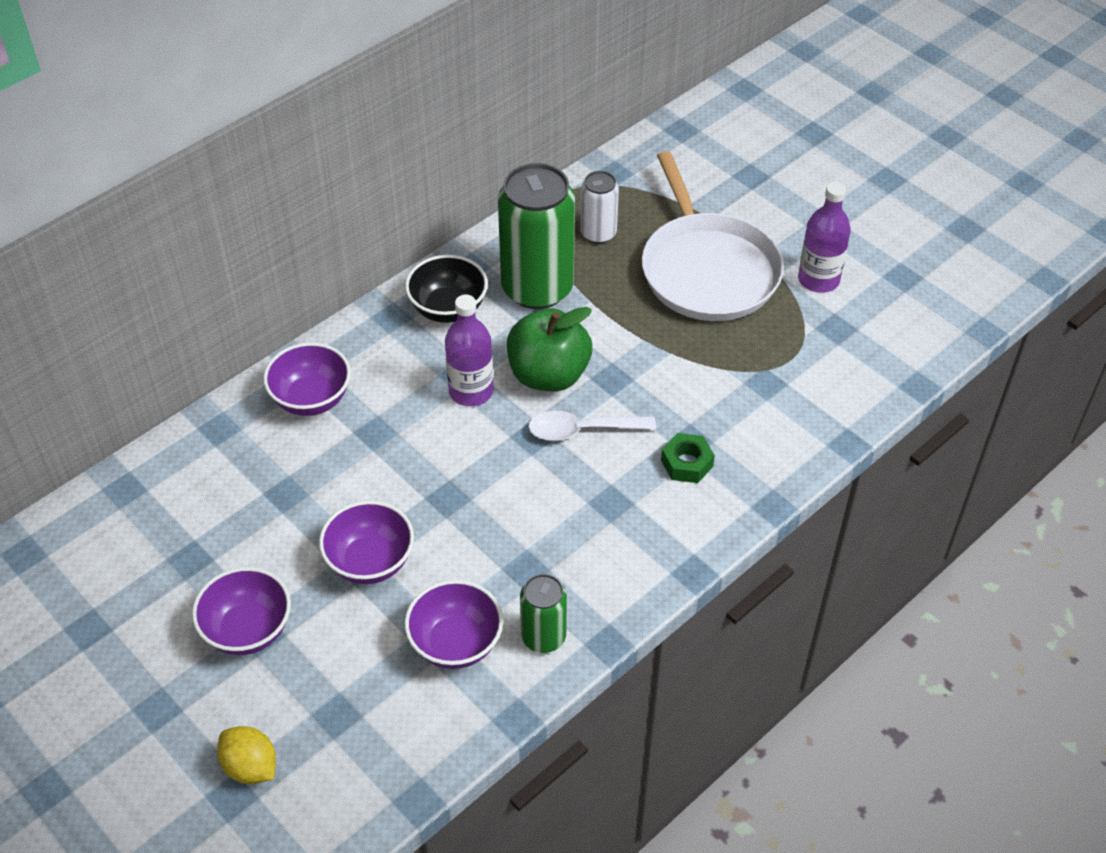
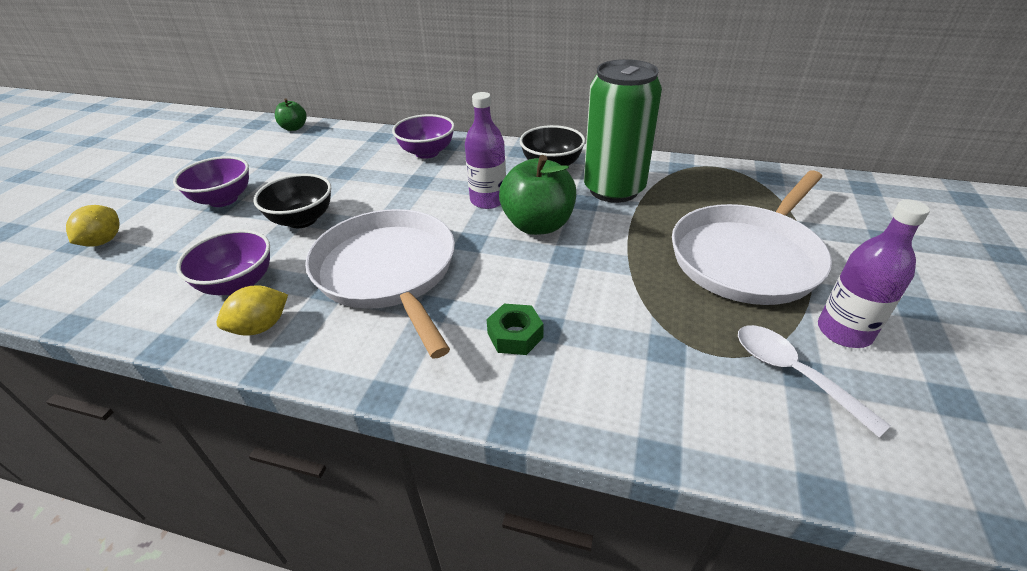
camera: 60 degrees right, 10 degrees down
(90, 512) = (294, 128): none -> green apple
(370, 562) = (302, 220): purple bowl -> black bowl
(532, 517) = (388, 272): none -> white pan
(543, 637) = (261, 327): green can -> yellow lemon
(582, 430) = (498, 261): white spoon -> white spoon (793, 373)
(598, 233) = (702, 193): white can -> none

